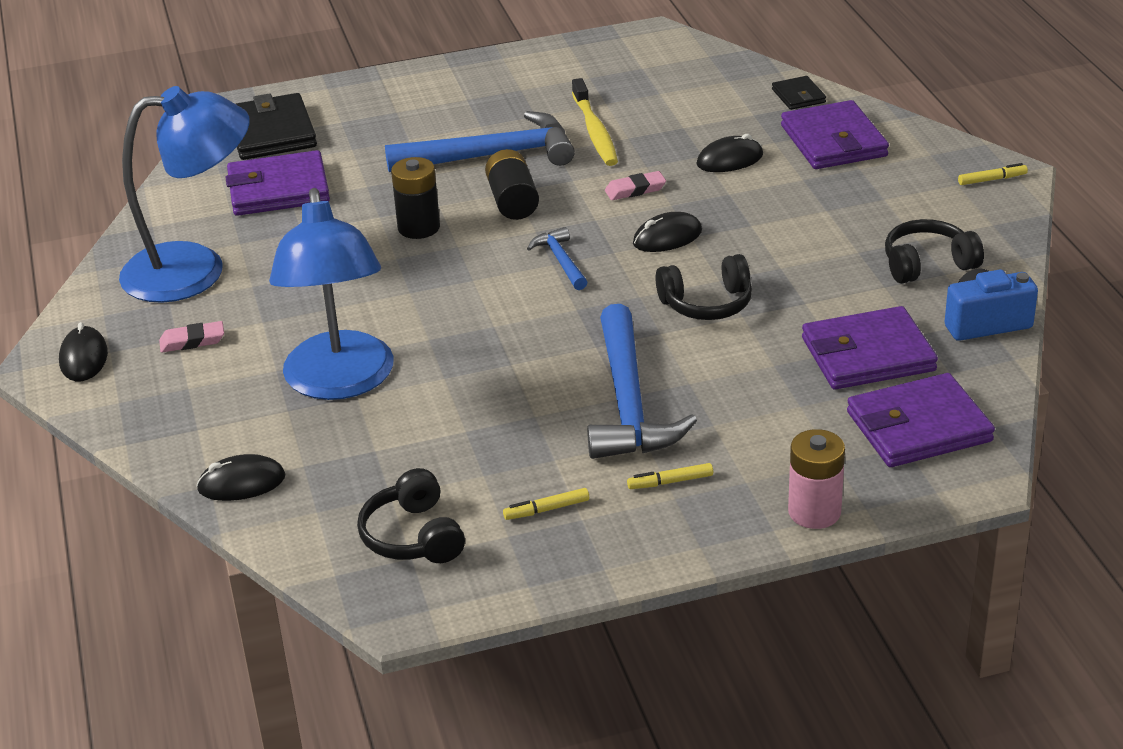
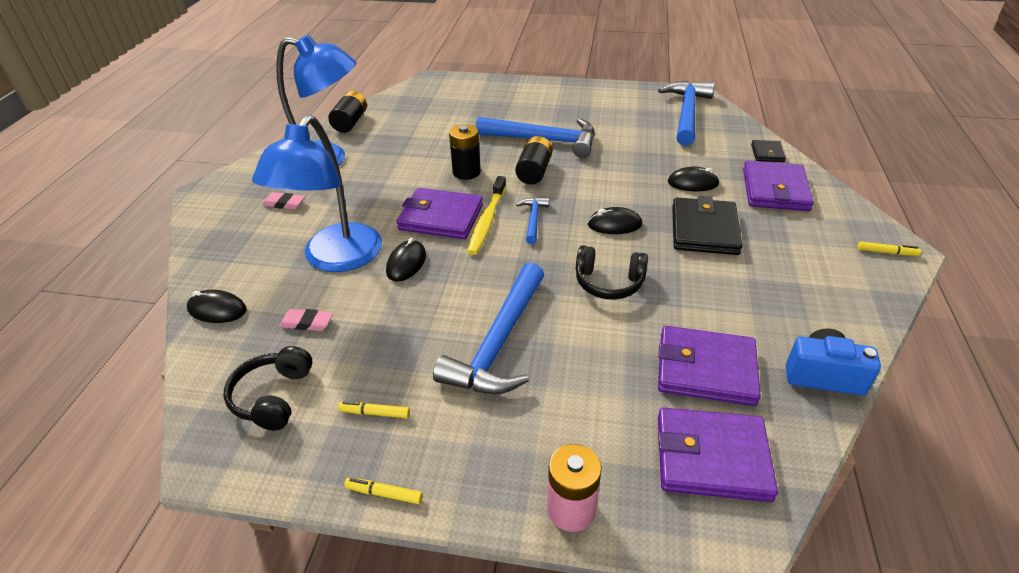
camera: 25 degrees right, 5 degrees up
(84, 358) = (223, 195): black mouse -> black mouse (406, 263)
(172, 206) = (350, 122): none -> black battery
(272, 132) = (436, 96): black wallet -> black wallet (704, 230)
(278, 189) = (411, 128): purple wallet -> purple wallet (441, 217)
(595, 131) = (617, 142): yellow toothbrush -> yellow toothbrush (487, 221)
(635, 190) = (616, 186): pink eraser -> pink eraser (307, 323)
(662, 67) = (686, 113): none -> blue hammer
(670, 482) = (478, 426): yellow marker -> yellow marker (384, 493)
(928, 264) = (798, 306): black headphones -> none

